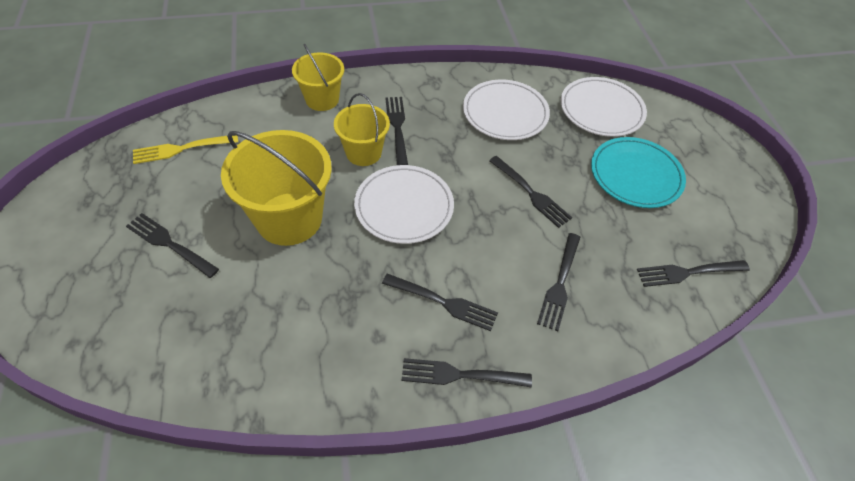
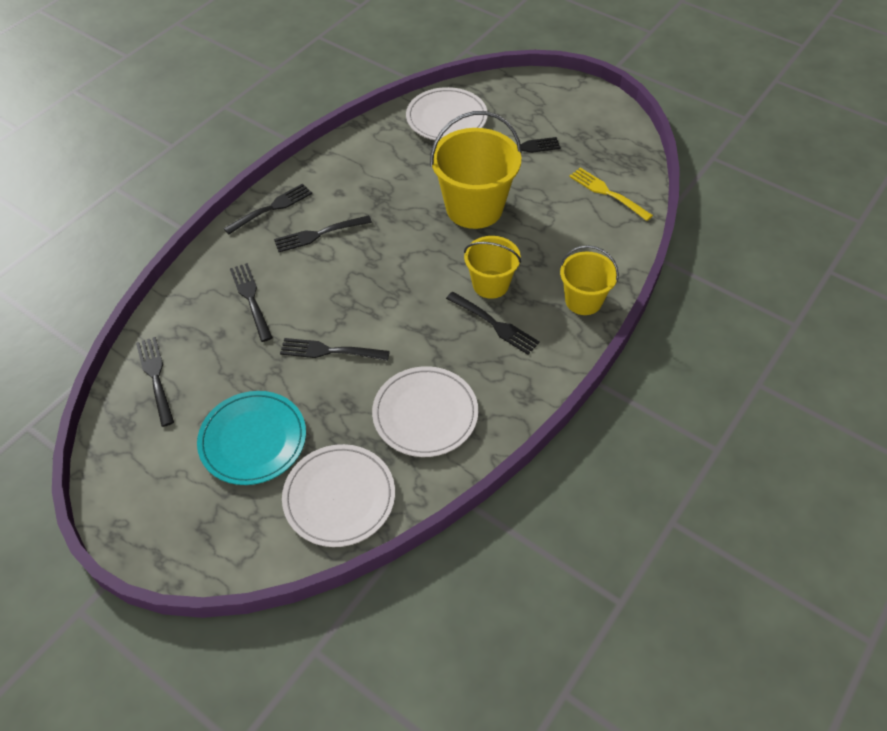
camera: 140 degrees right, 0 degrees up
(182, 149) = (608, 193): yellow fork -> yellow fork turned 75 degrees counterclockwise
(404, 206) = (412, 269): white plate -> white plate (446, 118)
(689, 272) = (156, 378): black fork -> black fork turned 60 degrees counterclockwise

